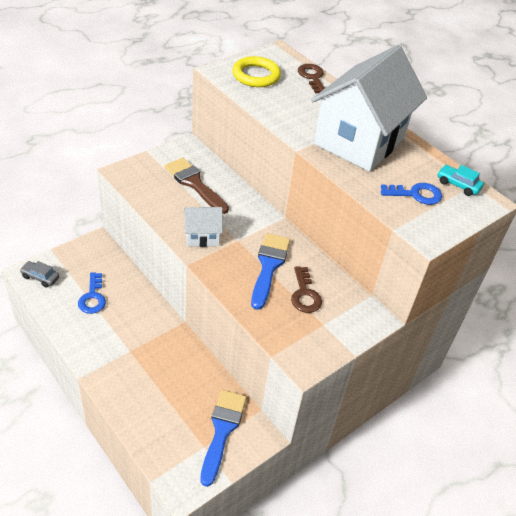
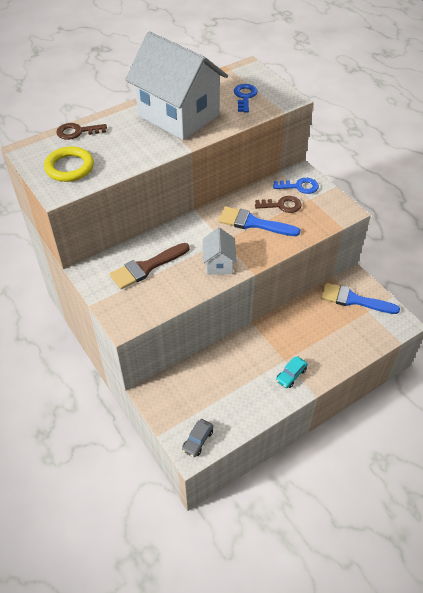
camera: 80 degrees left, 5 degrees up
(92, 297) = (224, 392): blue key -> blue key (299, 186)
(458, 185) = (232, 76): turquoise car -> turquoise car (291, 375)

